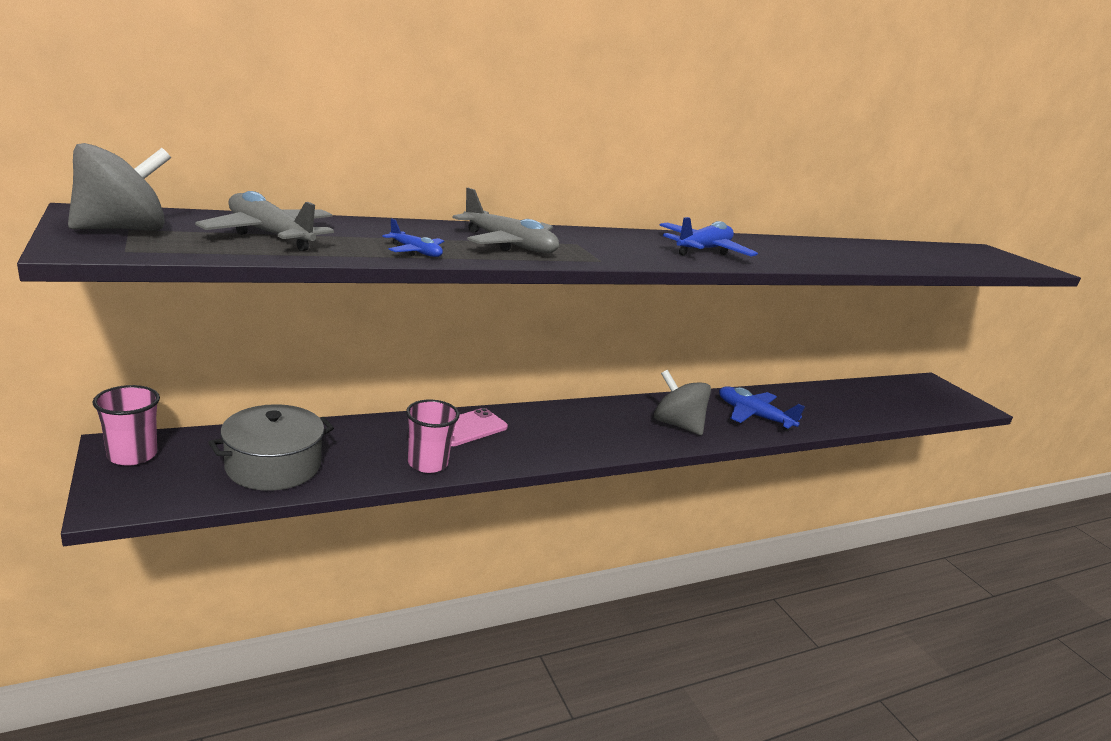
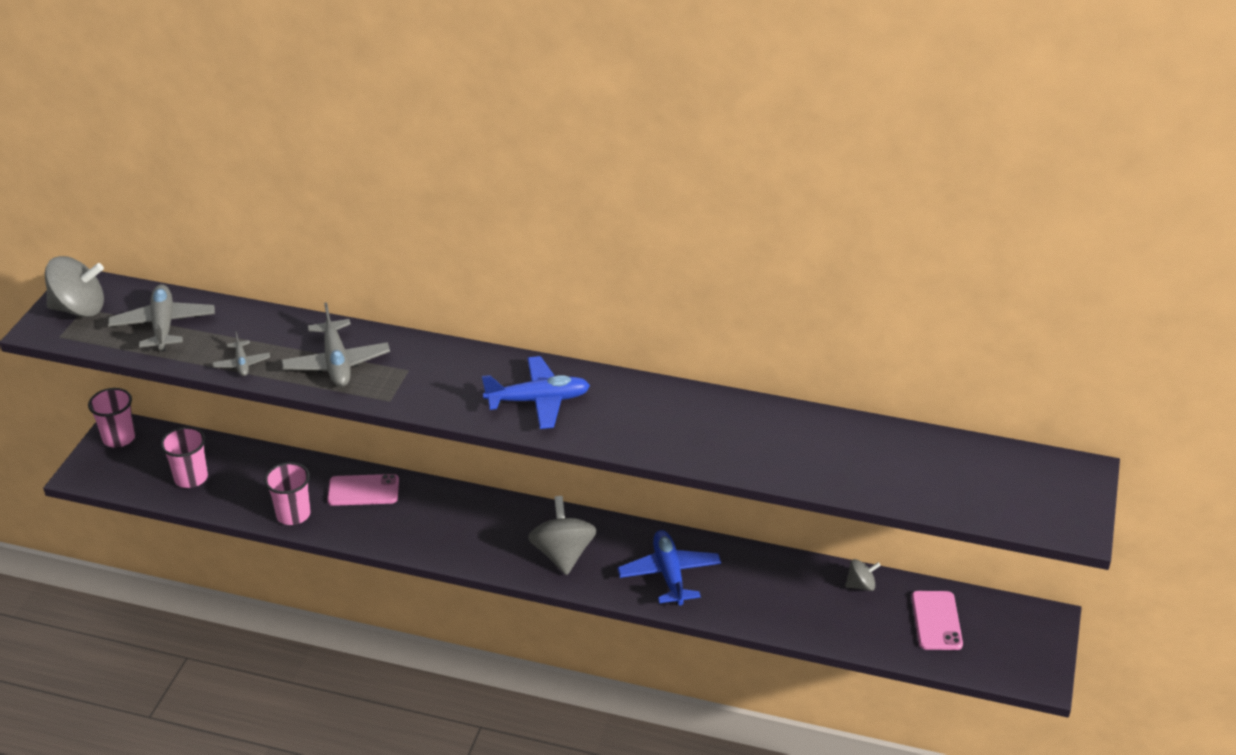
camera: 45 degrees right, 15 degrees up
(273, 465) = (191, 478): grey pot -> pink cup
(415, 252) = (242, 364): blue plane -> grey plane
(844, 390) = (861, 585): none -> grey spinning top
(901, 396) = (936, 621): none -> pink phone

